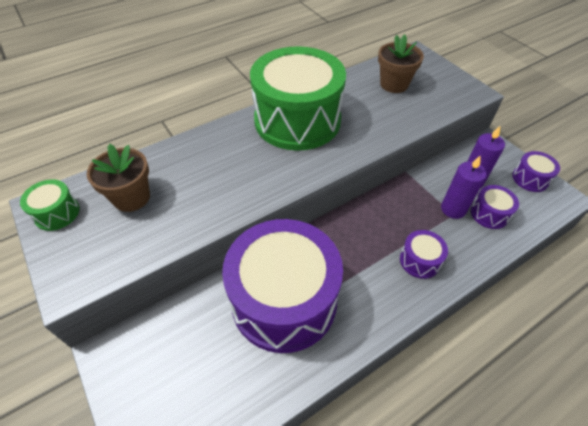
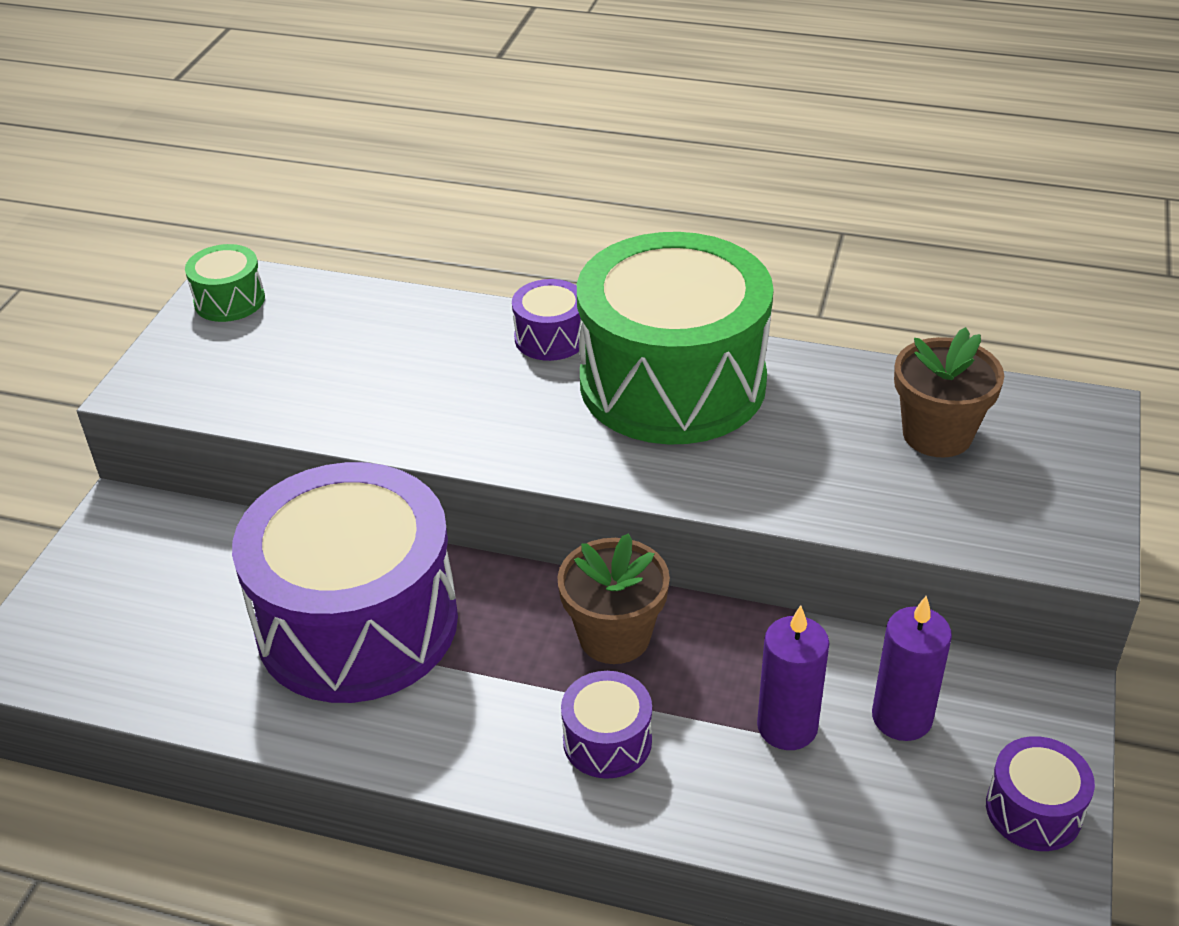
camera: 50 degrees right, 10 degrees down
(131, 197) = (321, 337): brown flower pot -> brown flower pot (614, 636)
(489, 214) = (841, 787): purple drum -> purple drum (550, 338)

